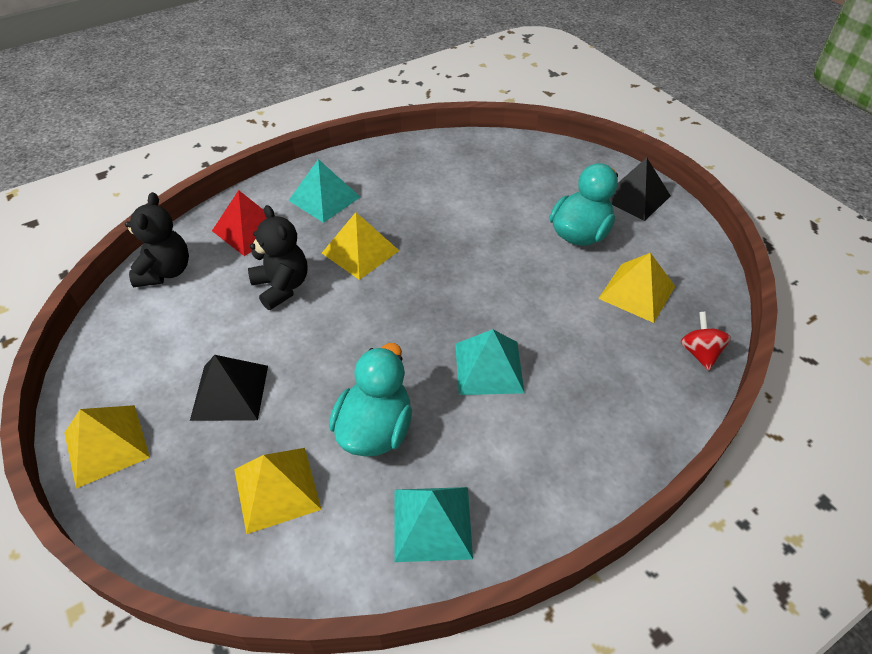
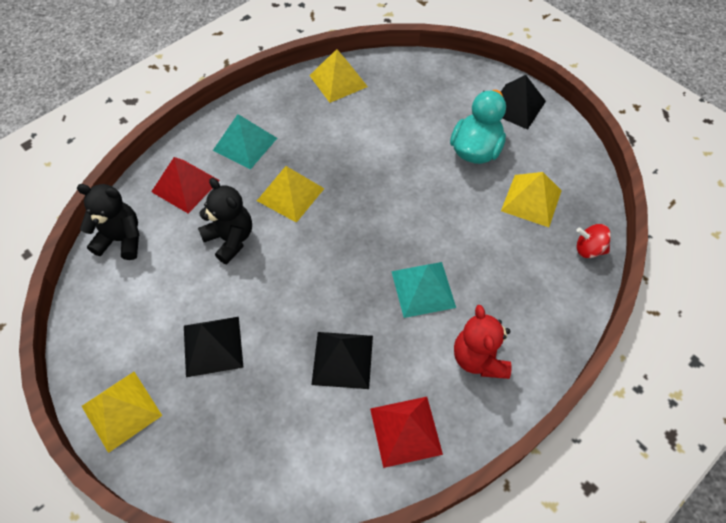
camera: 10 degrees left, 10 degrees up
(165, 272) = (121, 239): black teddy bear -> black teddy bear turned 75 degrees counterclockwise
(276, 489) = (275, 424): yellow pyramid -> yellow pyramid (338, 81)
(375, 429) = (342, 359): turquoise duck -> black pyramid
(432, 523) = (405, 431): turquoise pyramid -> red pyramid
(541, 454) = (479, 358): none -> red teddy bear
(699, 353) = (588, 249): red spinning top -> red spinning top turned 60 degrees counterclockwise

